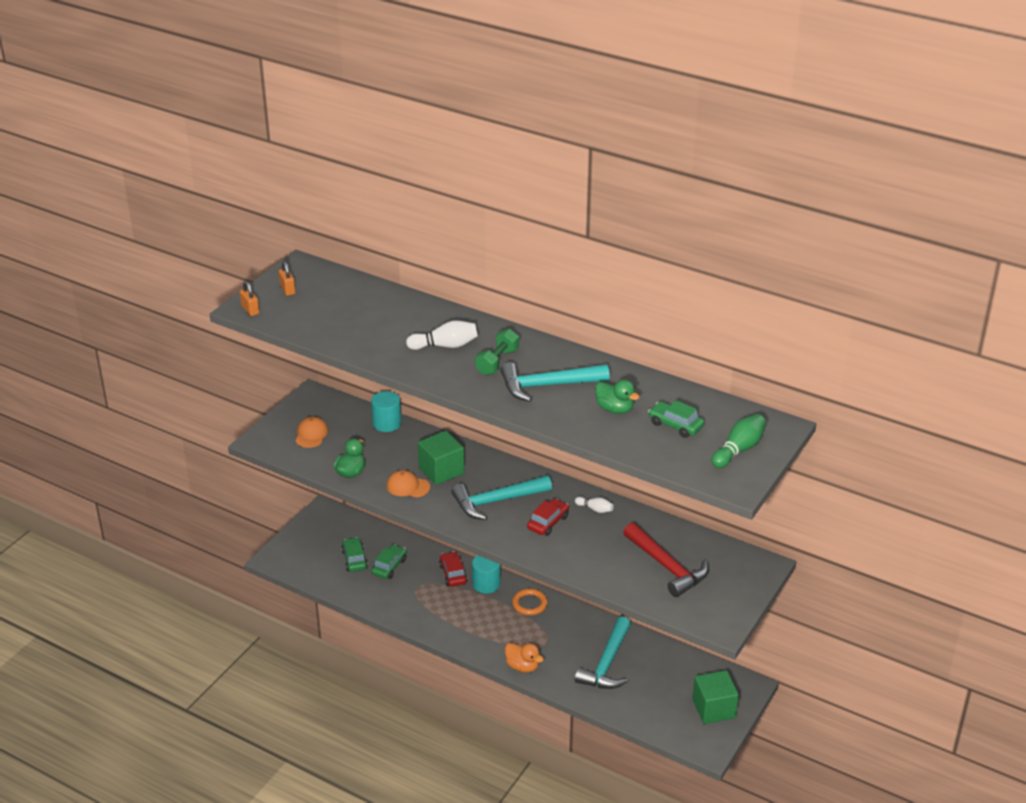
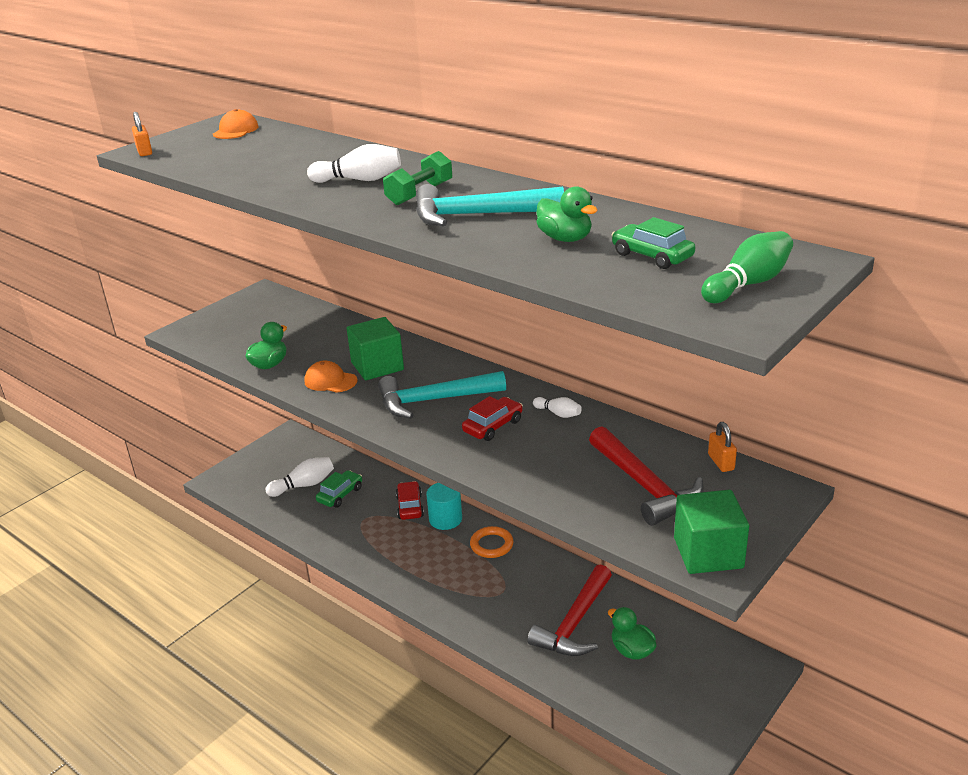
camera: 10 degrees right, 5 degrees down
(287, 289) = (200, 137): orange padlock -> orange padlock (721, 462)
(311, 434) = (242, 327): orange cap -> orange cap (236, 130)
(354, 559) = (304, 485): green car -> white bowling pin
(387, 423) = (332, 319): turquoise cylinder -> none
(522, 666) = (466, 619): orange duck -> none
(607, 663) = (574, 623): turquoise hammer -> red hammer
(653, 681) = (632, 650): none -> green duck
(714, 709) = (711, 694): green cube -> green cube (708, 553)

